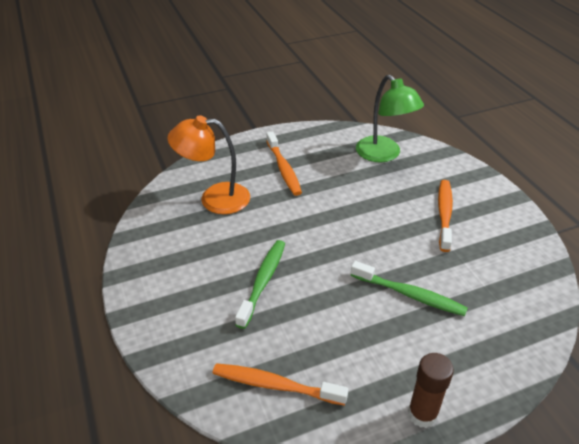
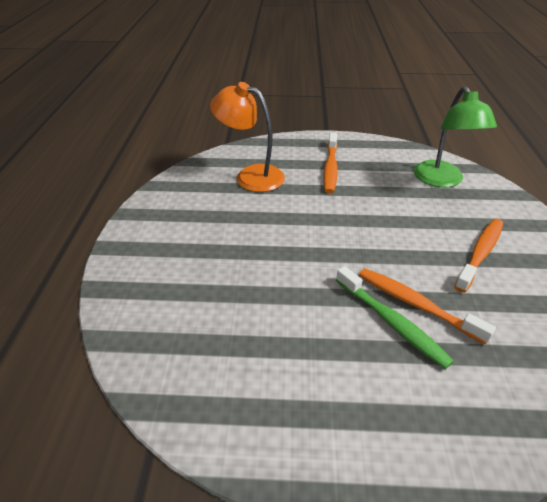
camera: 25 degrees right, 0 degrees up
(263, 281) = (245, 258): green toothbrush -> none
(275, 385) = (190, 360): orange toothbrush -> orange toothbrush (416, 304)
(422, 414) = (328, 462): brown glue stick -> none

